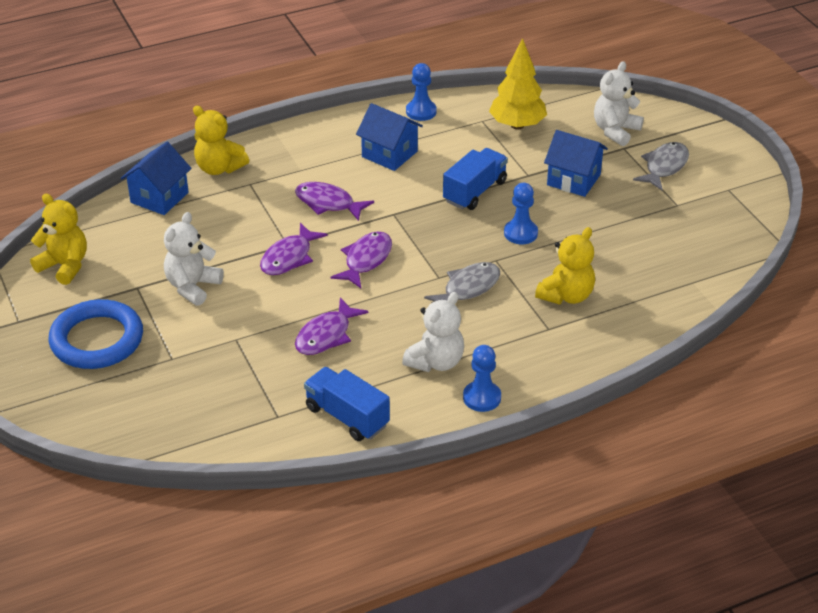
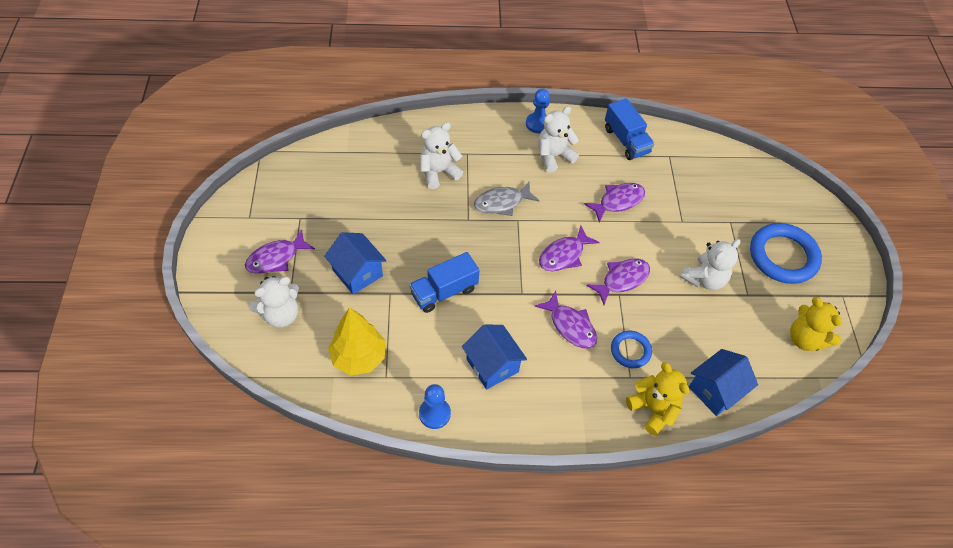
camera: 160 degrees left, 15 degrees up
(257, 202) = (630, 351): none -> blue ring
(520, 233) = (435, 236): blue pawn -> none
(566, 295) = (438, 172): yellow teddy bear -> white teddy bear
(664, 167) = (276, 258): grey fish -> purple fish

